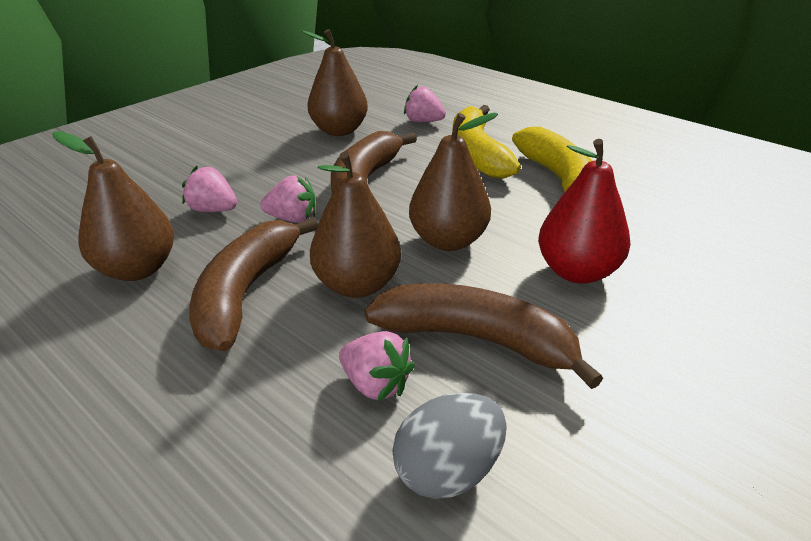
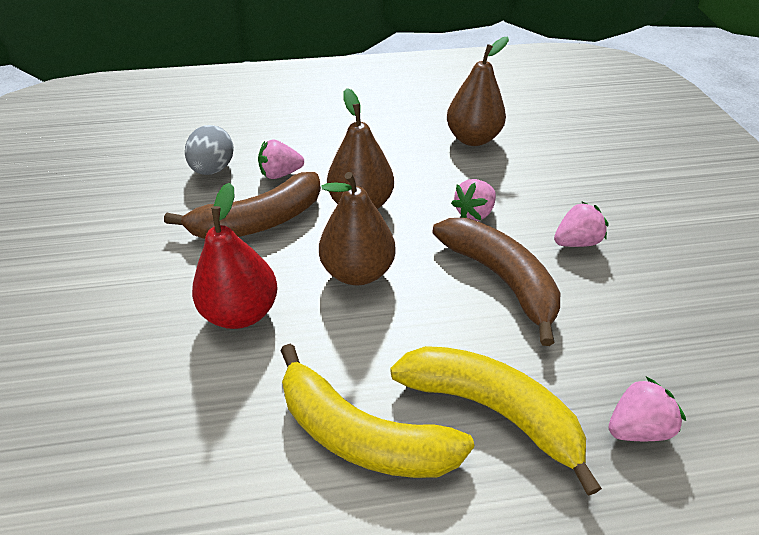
camera: 130 degrees right, 10 degrees up
(213, 210) = (525, 184): pink strawberry -> pink strawberry (575, 242)
(245, 293) = (404, 164): brown banana -> none
(339, 131) = (651, 325): brown pear -> none

